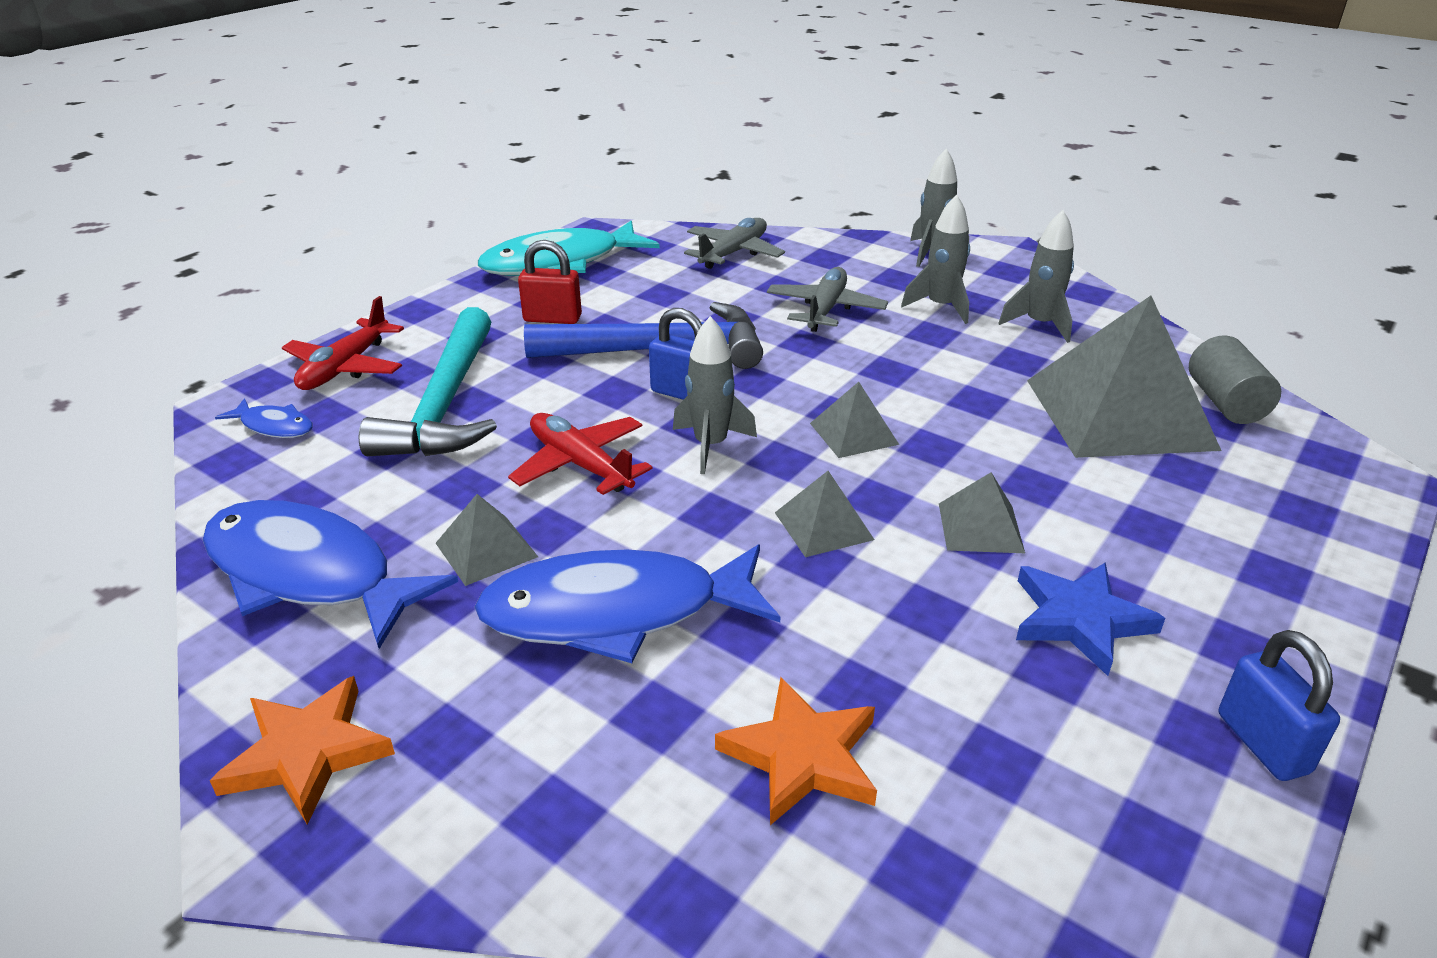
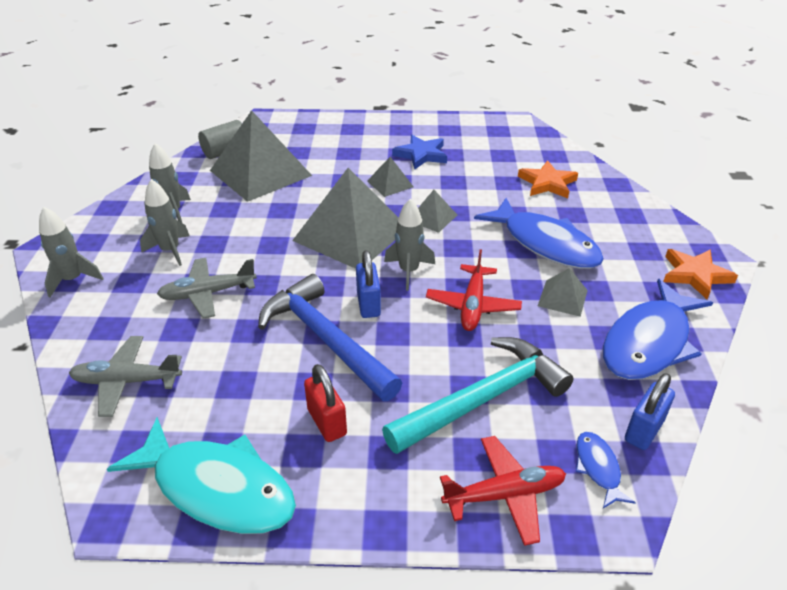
camera: 125 degrees left, 5 degrees up
(309, 574) = (649, 342): blue fish -> blue fish turned 45 degrees clockwise
(854, 433) = (351, 234): grey pyramid -> grey pyramid, size x2.21
(1262, 743) = (441, 122): blue padlock -> blue padlock (644, 430)

